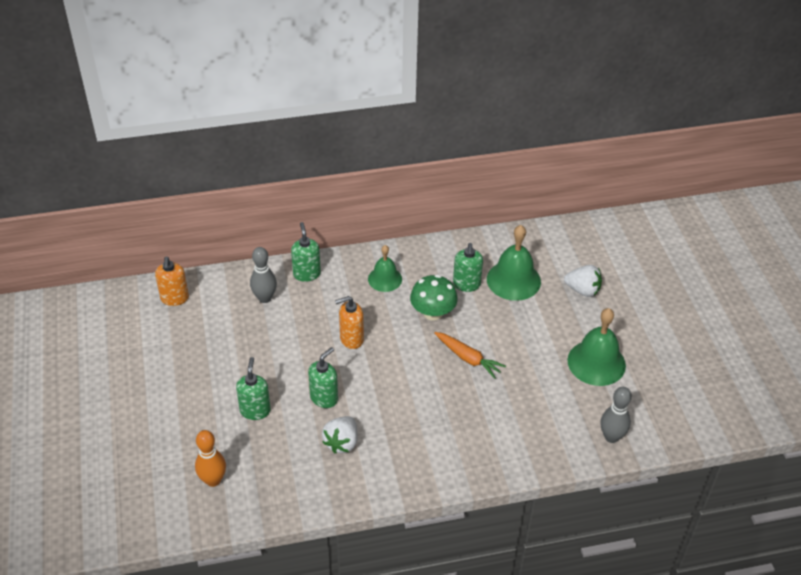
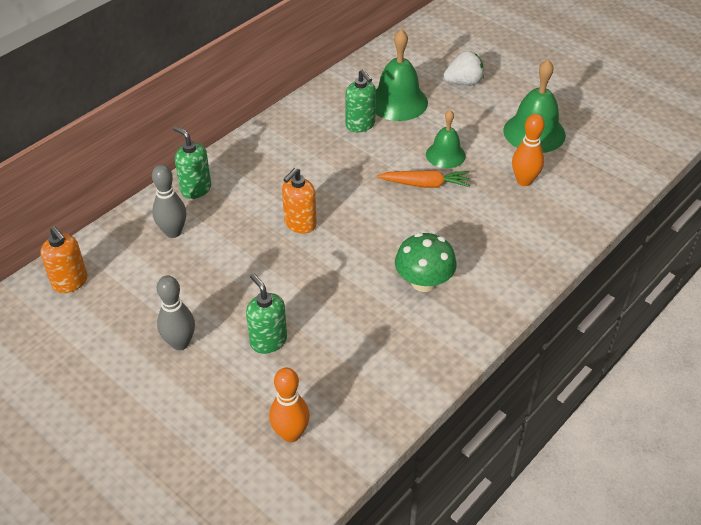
camera: 35 degrees left, 0 degrees up
(324, 398) = (327, 290): green soap dispenser -> none
(342, 442) = (385, 320): white strawberry -> none
(385, 279) = (279, 156): green bell -> green bell (445, 155)
(433, 313) = (354, 163): green mushroom -> green mushroom (423, 282)
(546, 397) = (524, 181): none -> orange bowling pin
(611, 437) = (607, 183): grey bowling pin -> grey bowling pin (180, 343)

